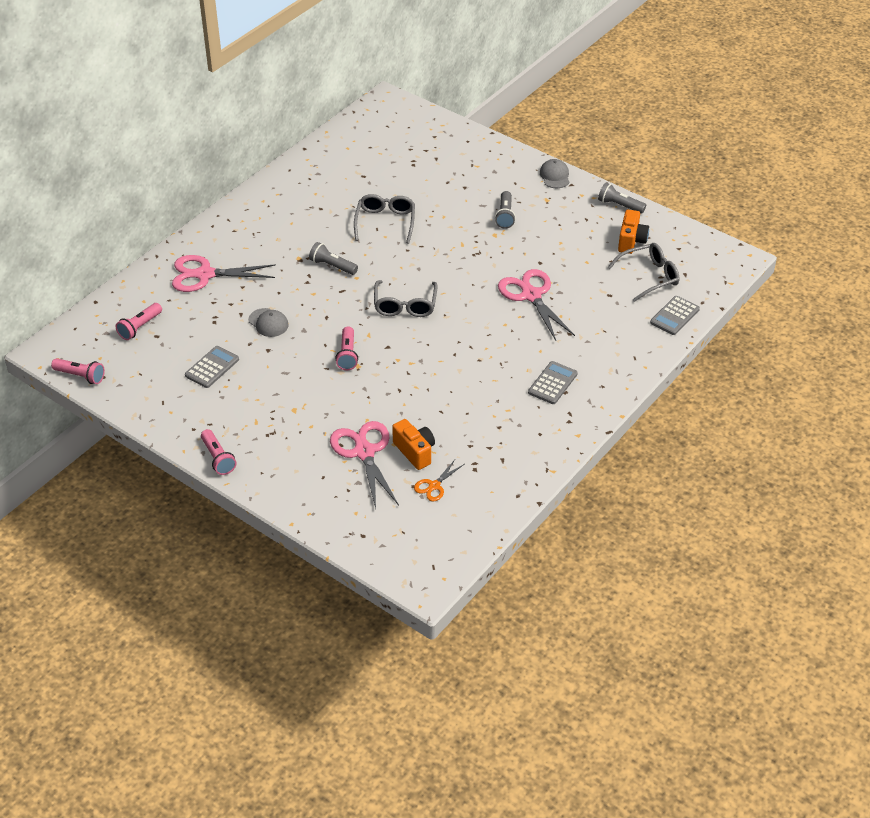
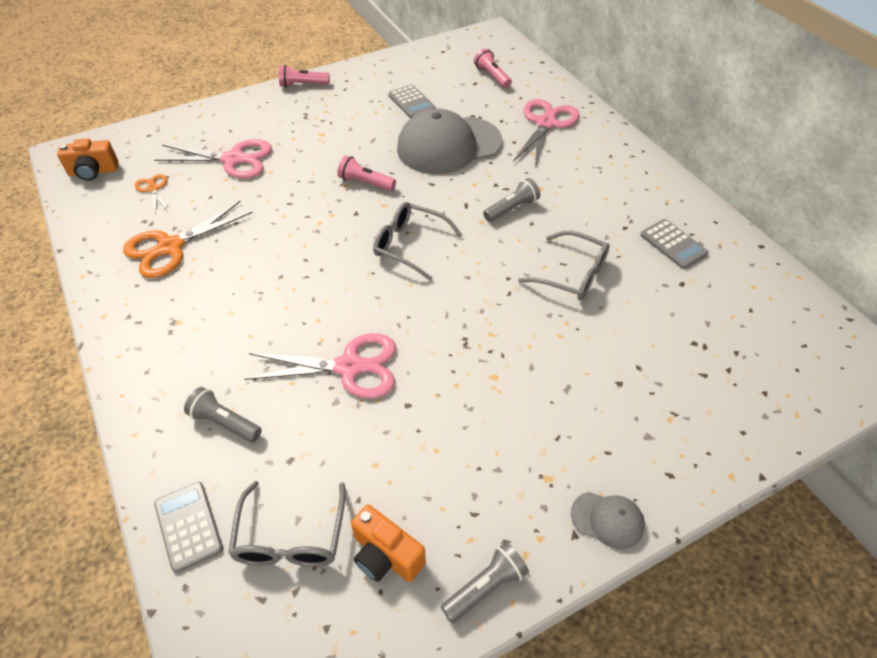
camera: 115 degrees right, 5 degrees up
(80, 376) = (451, 42): pink flashlight -> none
(268, 323) = (449, 145): grey cap -> grey cap, size x2.31
(415, 452) = (203, 189): orange camera -> orange camera (93, 172)
(492, 435) = (170, 247): none -> orange scissors
(505, 216) = (530, 405): grey flashlight -> grey flashlight (225, 422)
(552, 383) = (192, 325): grey calculator -> grey calculator (673, 244)

